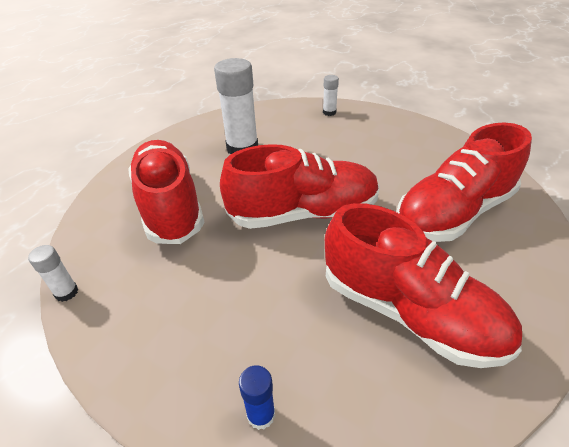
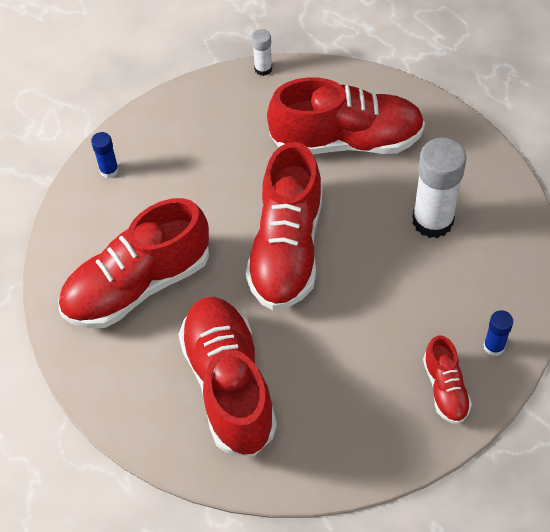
camera: 110 degrees right, 15 degrees up
(329, 112) = (494, 346): white glue stick -> blue glue stick
(371, 123) = (445, 389): none -> red shoe

